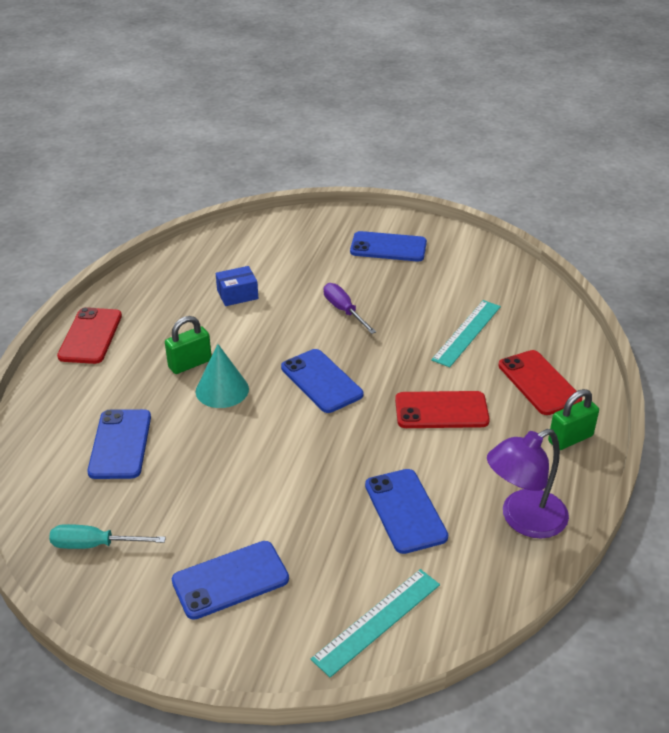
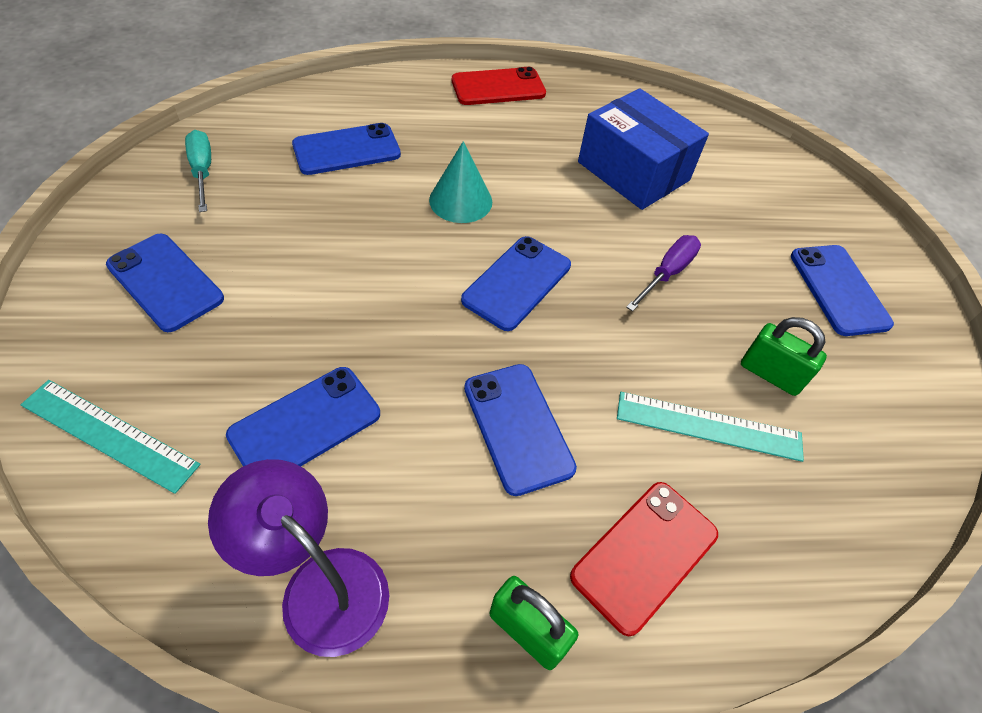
camera: 65 degrees right, 15 degrees up
(190, 364) = (491, 165): green padlock -> green padlock (770, 374)
(237, 294) = (633, 171): blue box -> blue box, size x2.03
(441, 410) = (518, 427): red phone -> blue phone

